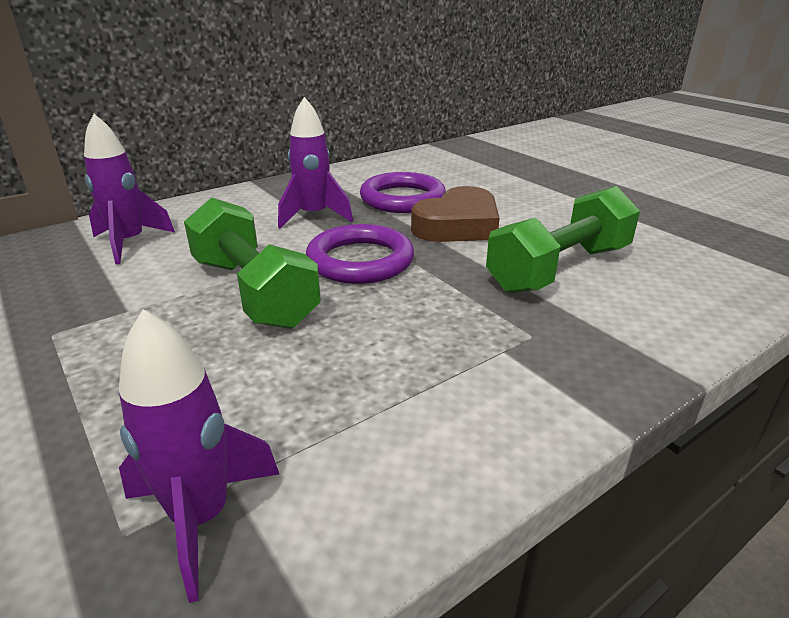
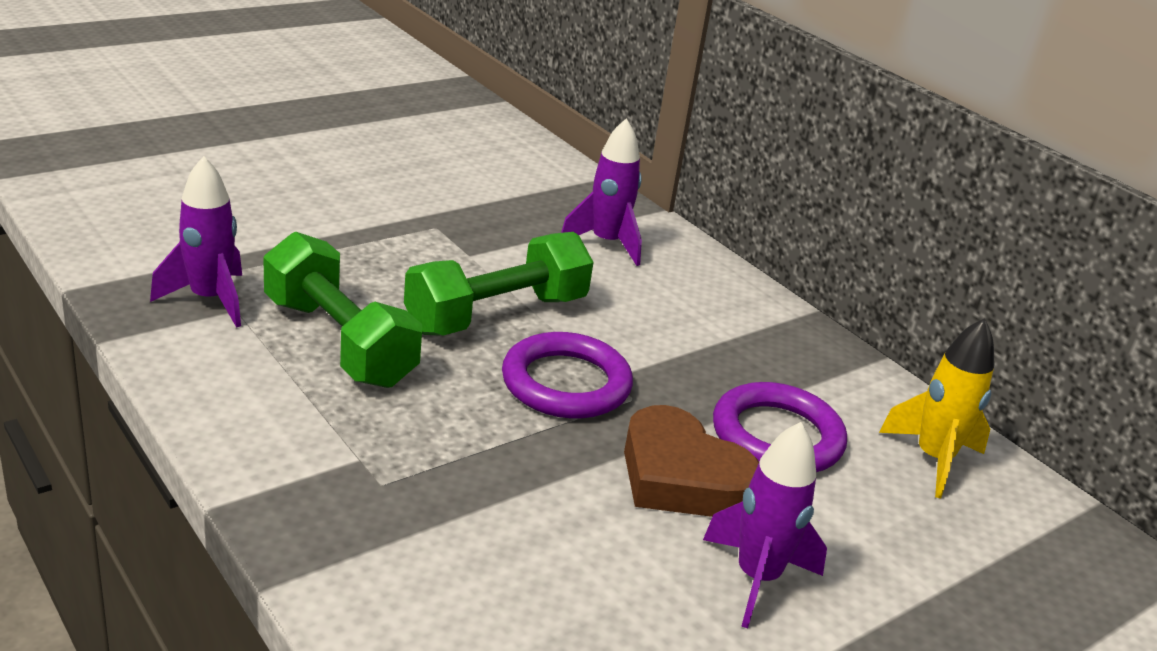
camera: 85 degrees right, 0 degrees up
(314, 216) = (696, 356): purple rocket -> purple rocket (757, 578)
(409, 167) = (933, 459): none -> yellow rocket
(559, 269) = (540, 547): green dumbbell -> green dumbbell (339, 342)

